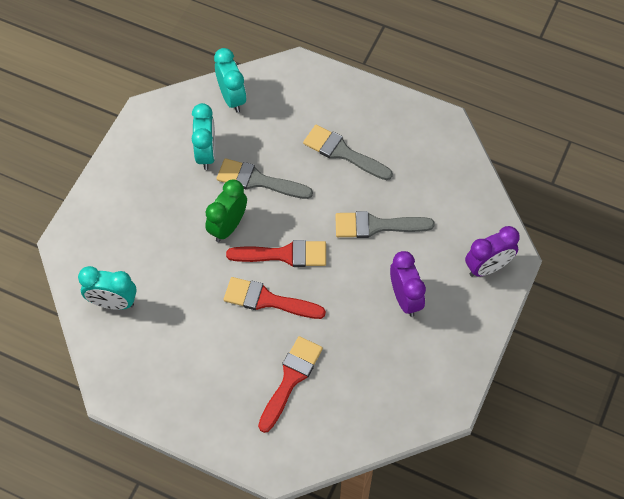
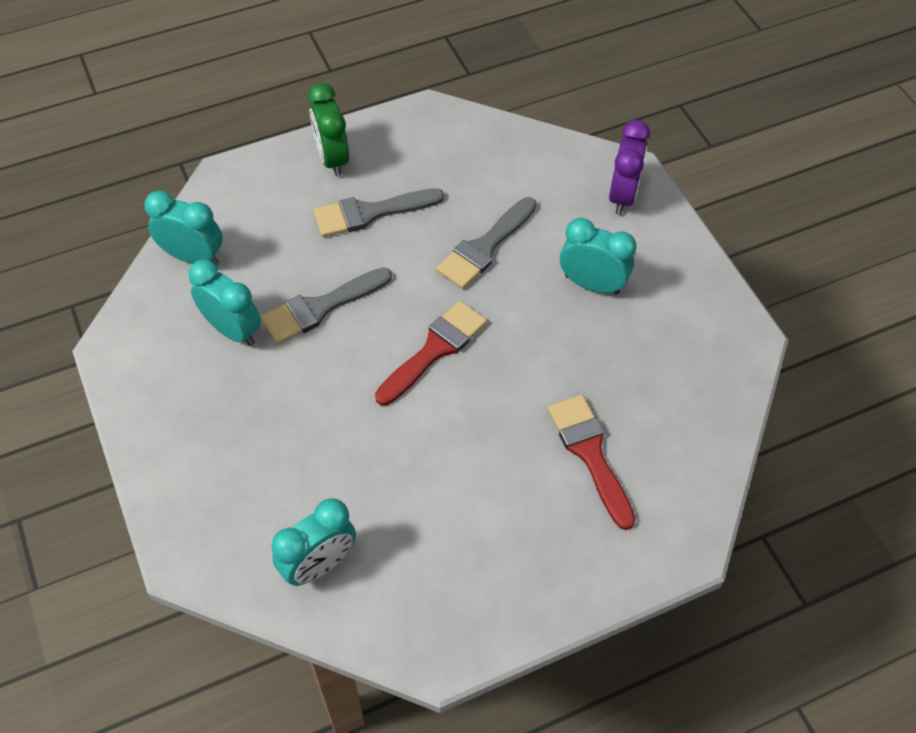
camera: 50 degrees left, 5 degrees down
(228, 226) = (345, 376): green clock -> green clock (332, 159)
(267, 300) = (473, 405): red brush -> none
(405, 298) = (592, 284): purple clock -> turquoise clock

